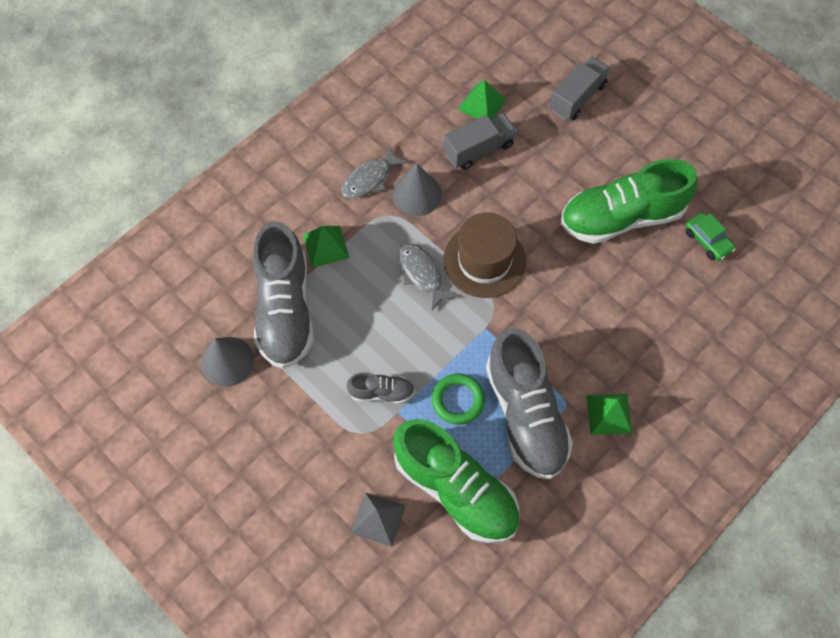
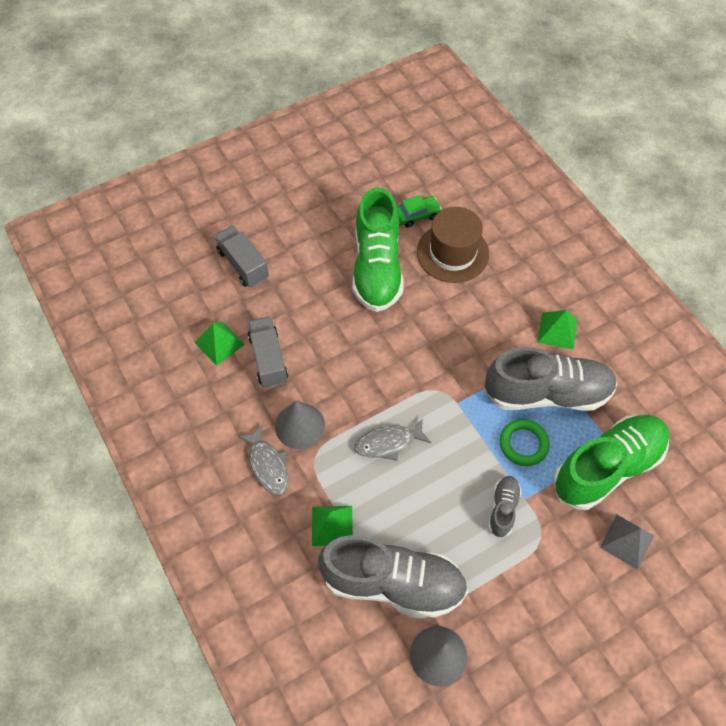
camera: 75 degrees left, 5 degrees down
(484, 260) = (389, 385): brown hat -> brown hat (452, 253)

